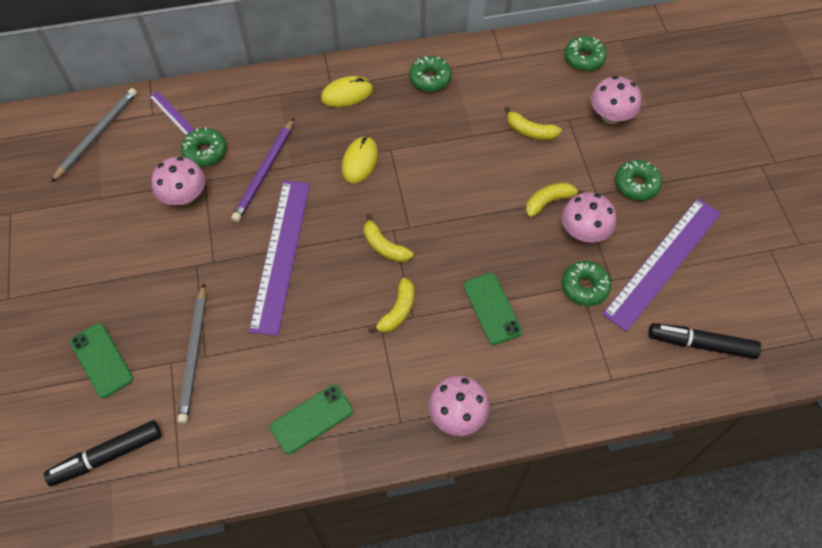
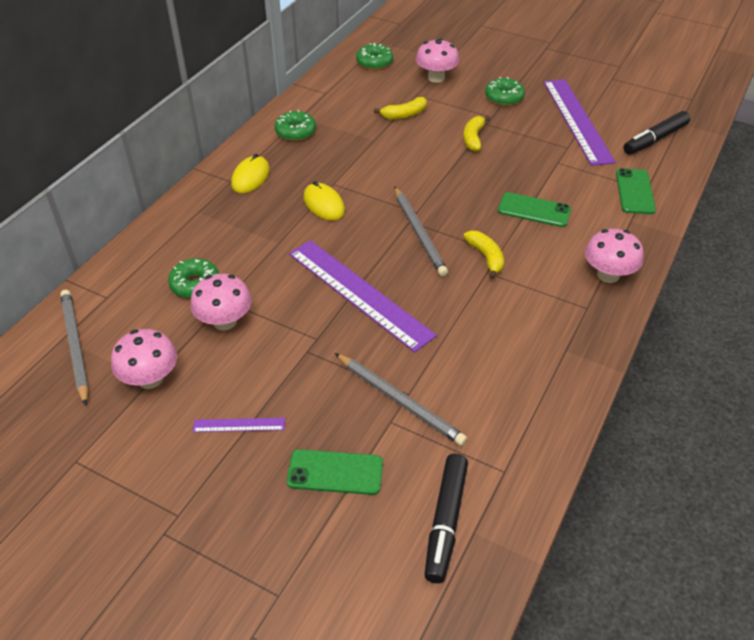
camera: 50 degrees left, 15 degrees down
(172, 113) = (124, 284): purple ruler -> purple ruler (239, 425)
(264, 172) = (265, 260): purple pencil -> none
(311, 419) = (537, 357): green phone -> green phone (635, 191)
(384, 246) = (419, 233): yellow banana -> grey pencil
(584, 232) = (516, 137): pink mushroom -> pink mushroom (150, 379)
(584, 287) = (561, 161): green donut -> none

